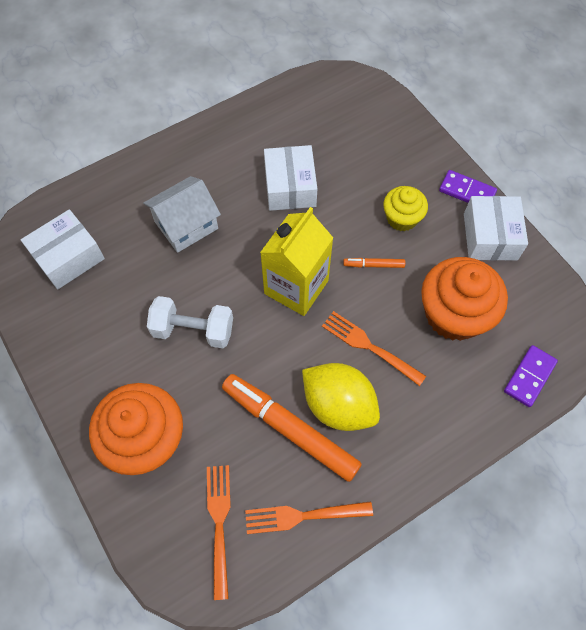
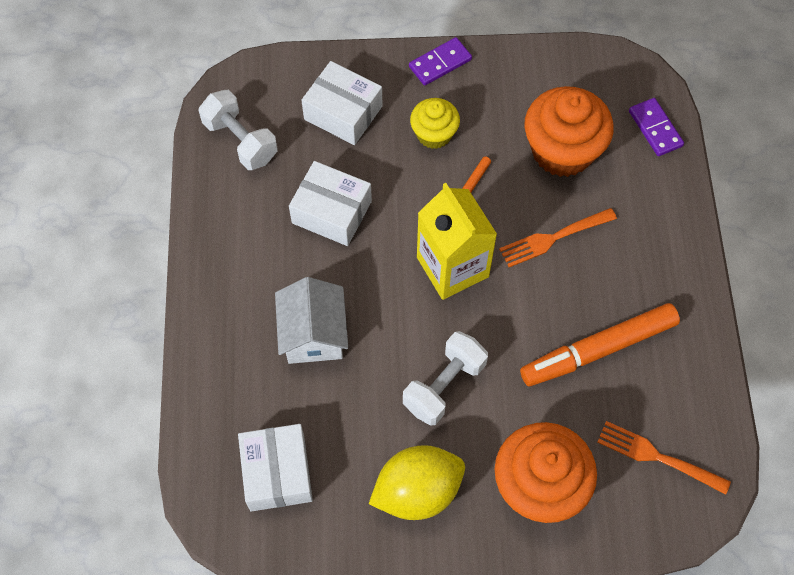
camera: 60 degrees left, 0 degrees up
(304, 515) = (686, 380): orange fork -> none
(309, 106) = (240, 141): none -> white dumbbell
(338, 405) = (597, 296): yellow lemon -> yellow lemon (417, 491)
(490, 236) = (500, 74): white box -> white box (343, 113)

